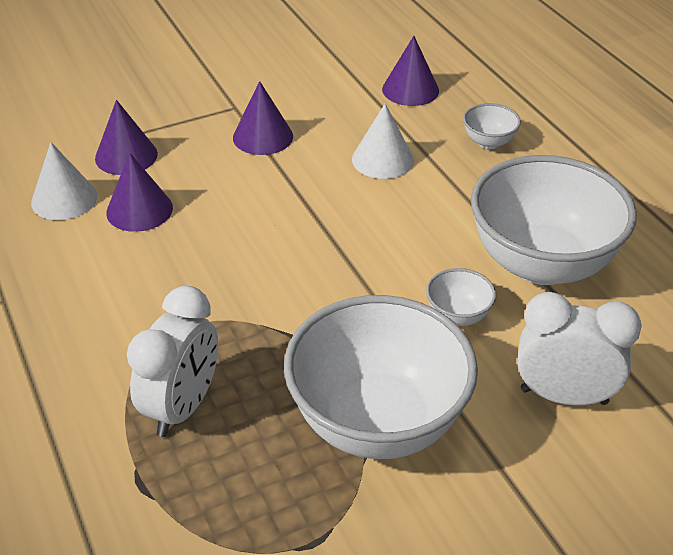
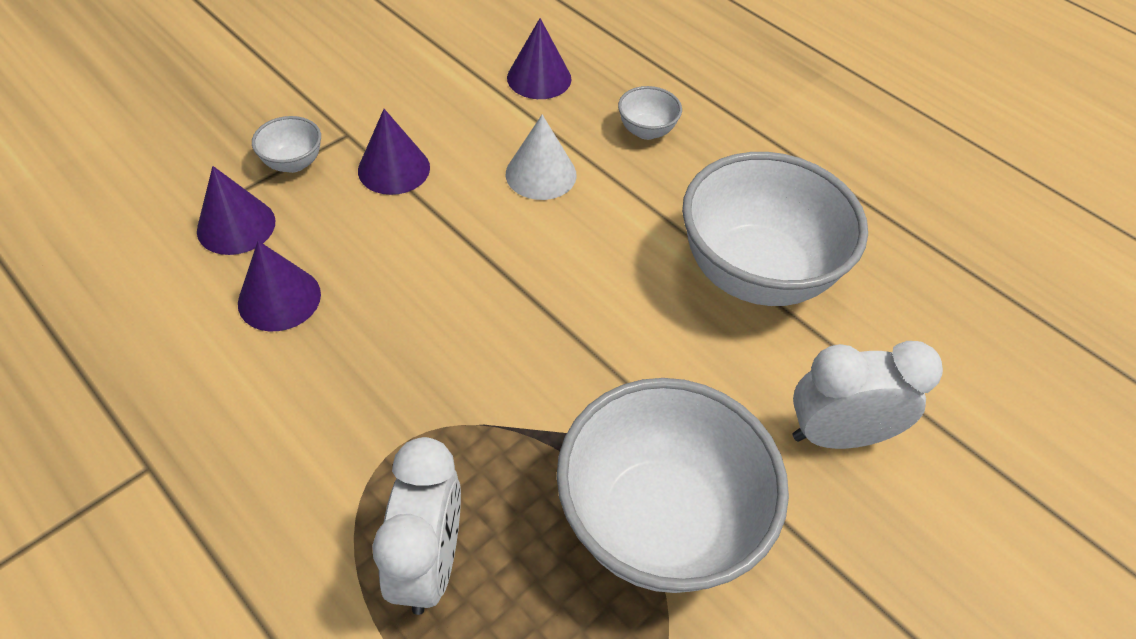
camera: 20 degrees left, 10 degrees up
(64, 199) = (177, 302): white cone -> none
(458, 316) = (694, 360): white bowl -> white bowl (293, 163)

